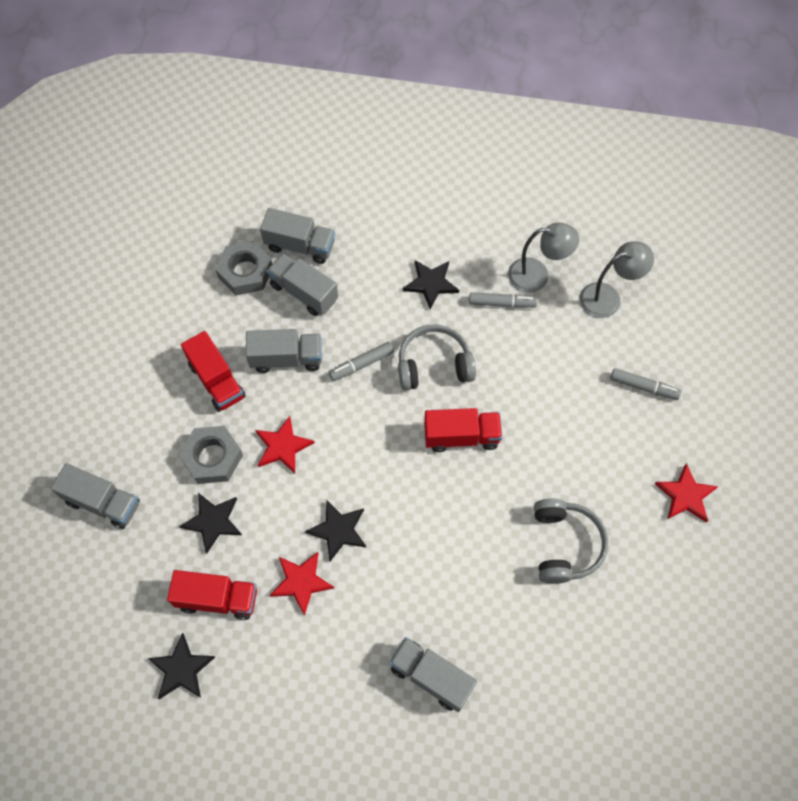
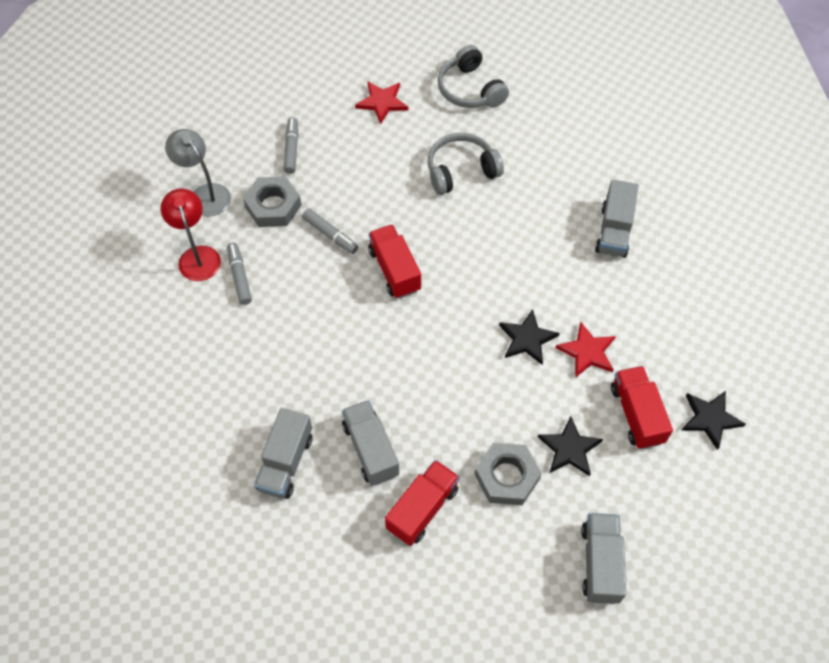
camera: 110 degrees left, 5 degrees down
(245, 272) = (278, 535): grey nut -> grey nut (273, 206)
(282, 446) = (467, 416): red star -> none
(300, 246) = (226, 489): grey truck -> none
(361, 364) = (351, 377): grey marker -> grey marker (330, 235)
(431, 284) = (236, 344): black star -> none
(434, 365) = (329, 314): grey headphones -> grey headphones (470, 89)
(537, 275) = (197, 256): grey lamp -> red lamp

